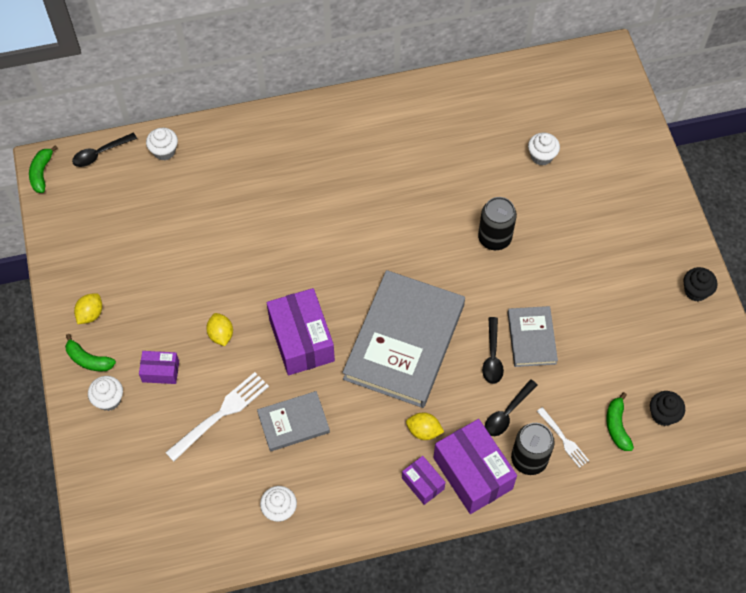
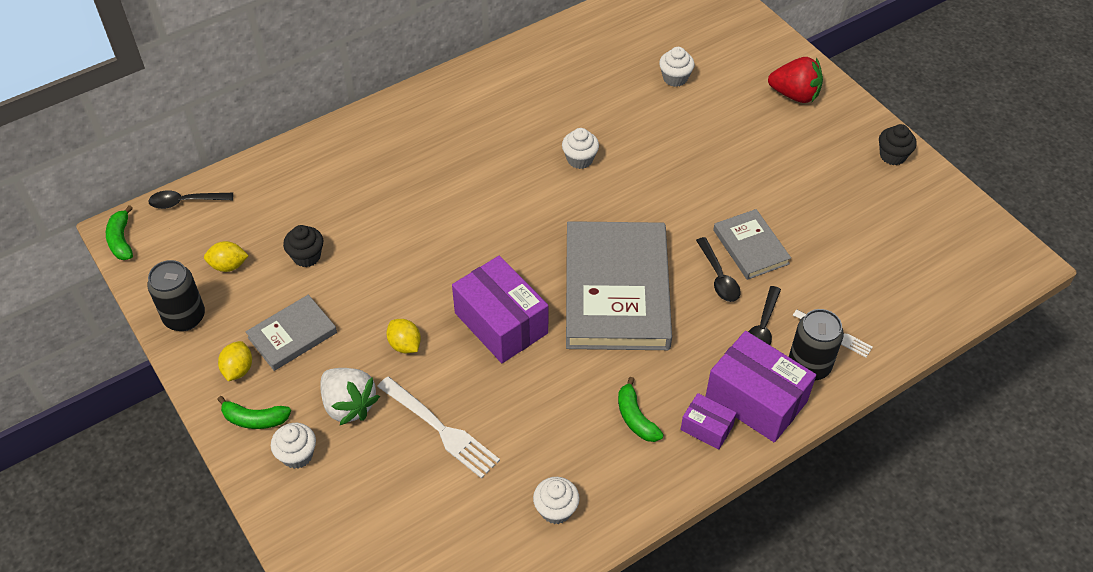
camera: 20 degrees left, 10 degrees down
(100, 153) = (186, 202): black spoon -> black spoon turned 45 degrees clockwise
(160, 371) = (349, 405): purple box -> white strawberry
(164, 151) = (261, 180): white cupcake -> white cupcake (580, 159)
(220, 414) = (440, 429): white fork -> white fork turned 105 degrees clockwise
(293, 422) = (530, 411): grey book -> grey book (292, 335)
(424, 431) = (681, 373): yellow lemon -> yellow lemon (228, 266)
(494, 238) = (664, 164): black can -> black can (185, 317)
(617, 426) = (883, 304): green banana -> green banana (635, 418)
(639, 204) = (794, 95): none -> red strawberry
(663, 414) = (923, 279): black cupcake -> black cupcake (307, 256)

